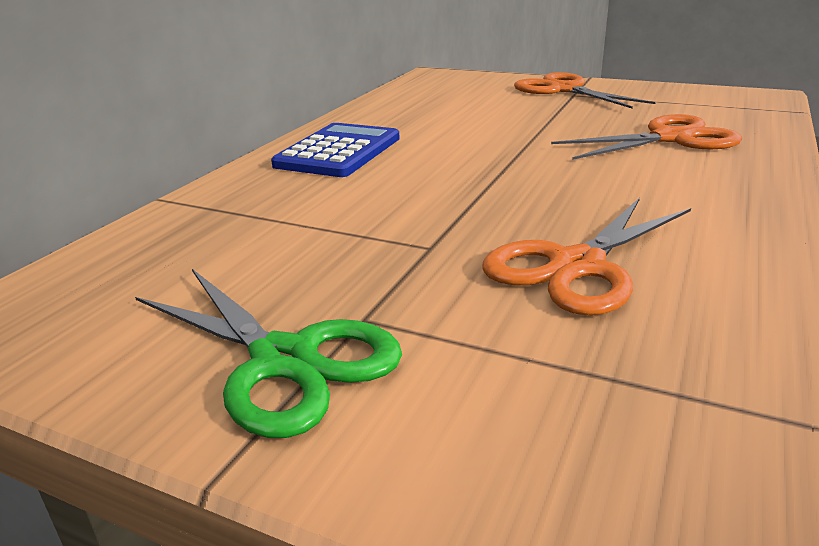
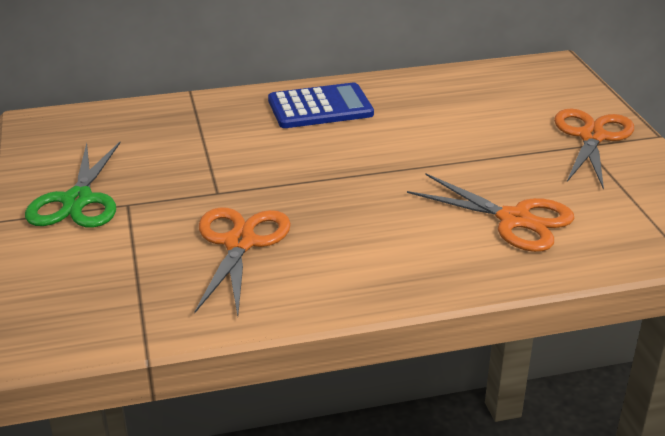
camera: 50 degrees right, 5 degrees up
(577, 266) = (239, 243): orange scissors -> orange scissors turned 90 degrees clockwise

